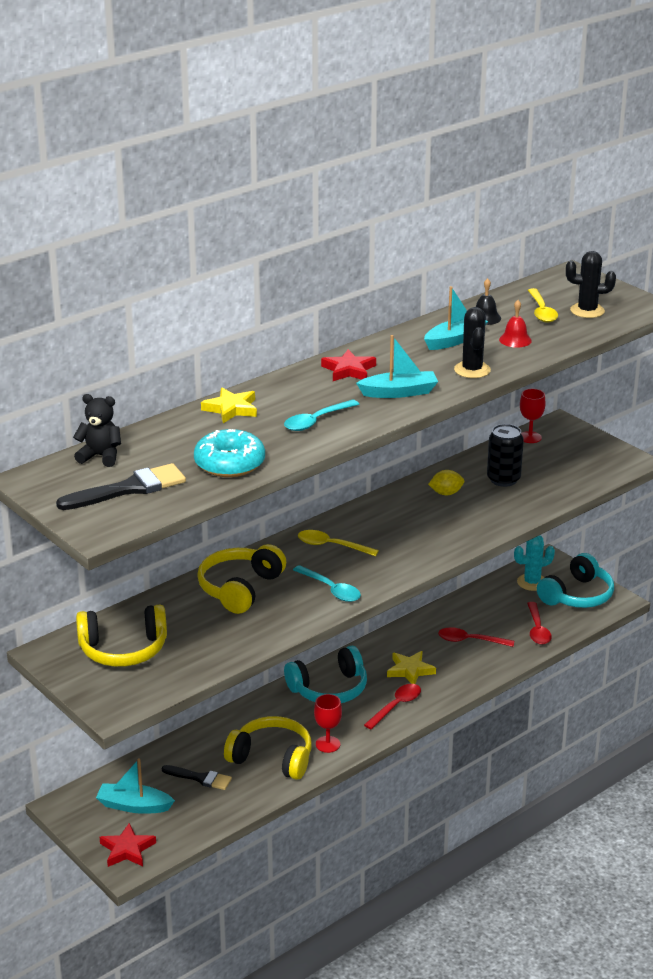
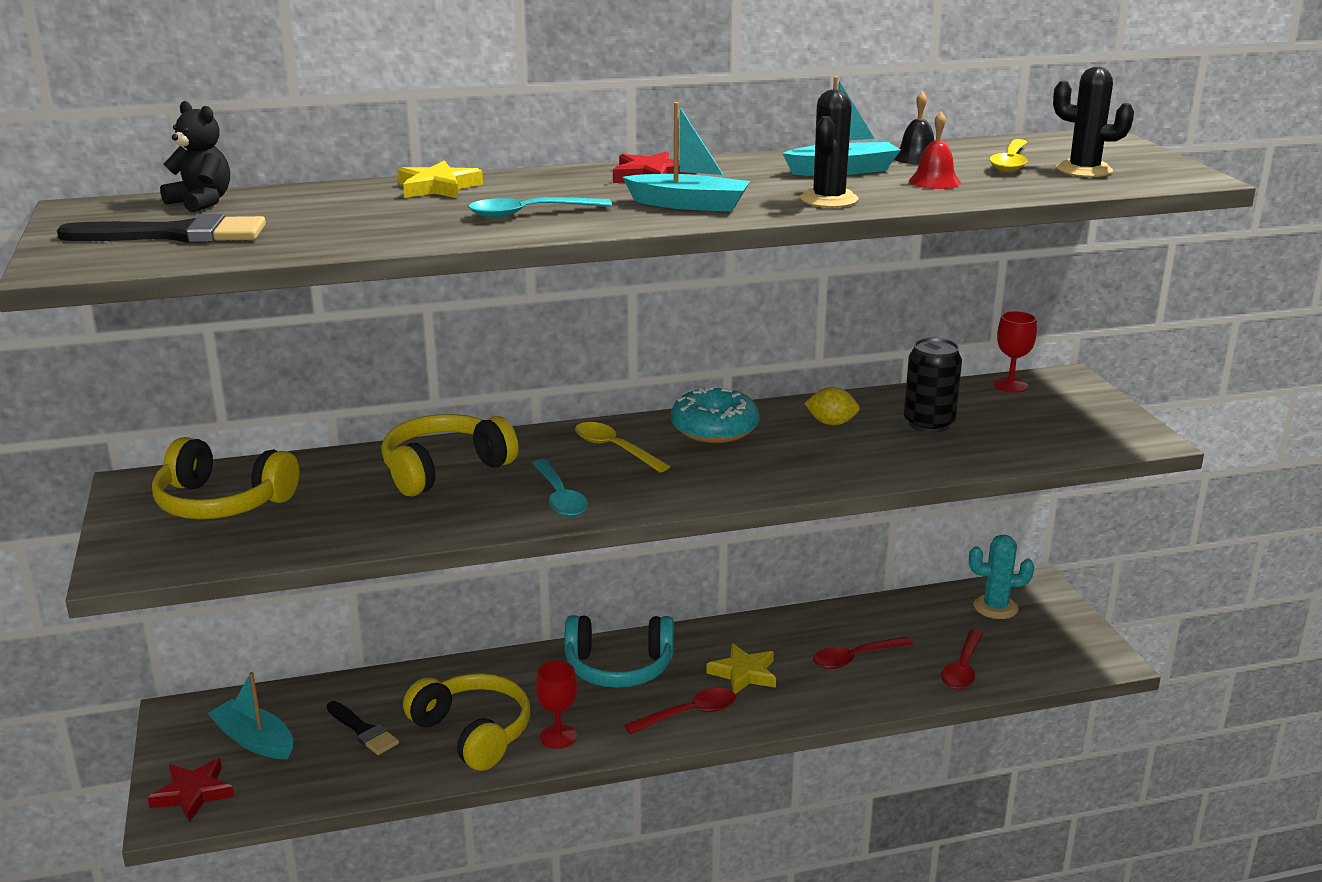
camera: 25 degrees right, 5 degrees down
(229, 463) = (345, 233): turquoise donut -> turquoise donut (714, 428)
(470, 641) = (855, 658): red spoon -> red spoon turned 60 degrees counterclockwise
(577, 595) = (1051, 639): turquoise headphones -> none

